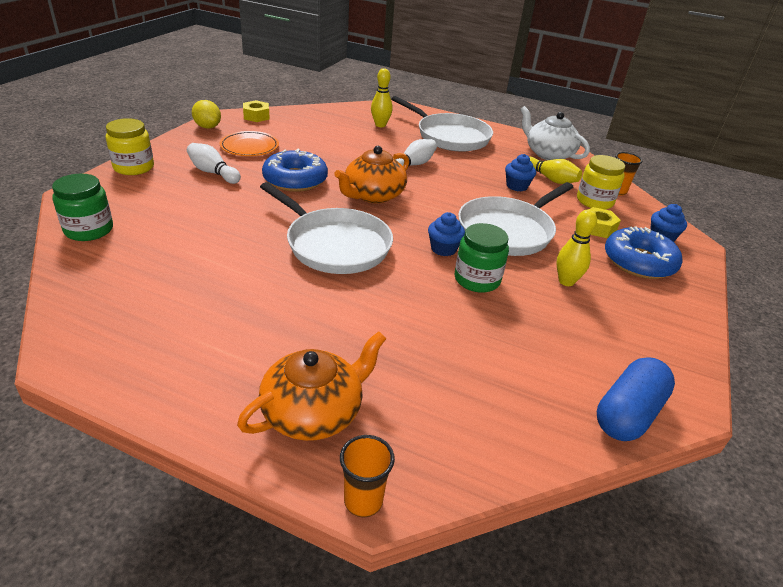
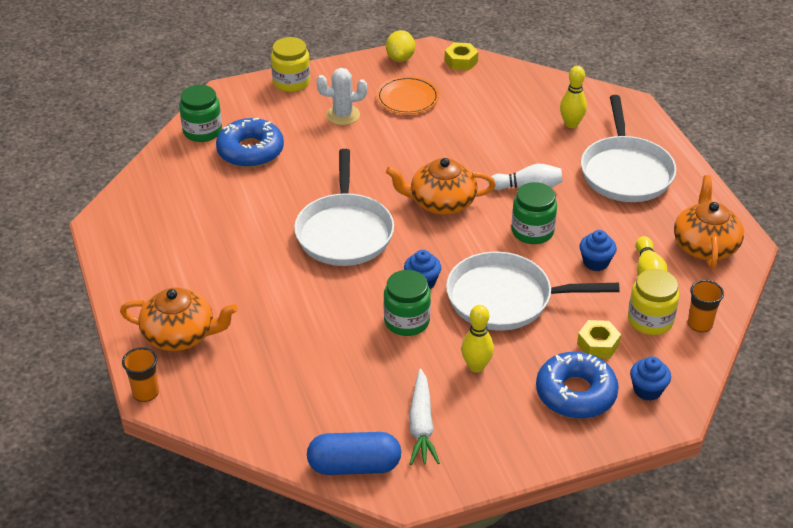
camera: 50 degrees right, 5 degrees up
(213, 172) = (343, 115): white bowling pin -> white cactus
(295, 179) = (398, 154): blue donut -> blue donut (250, 151)
(456, 186) = (532, 231): none -> green jar
(548, 154) = (705, 245): white teapot -> orange teapot
(608, 345) = (421, 425): none -> white carrot

